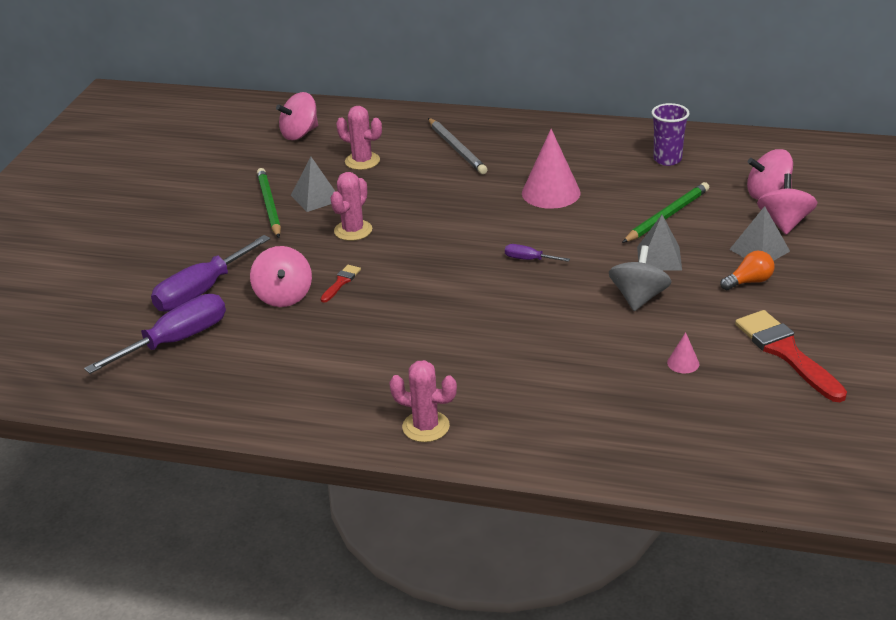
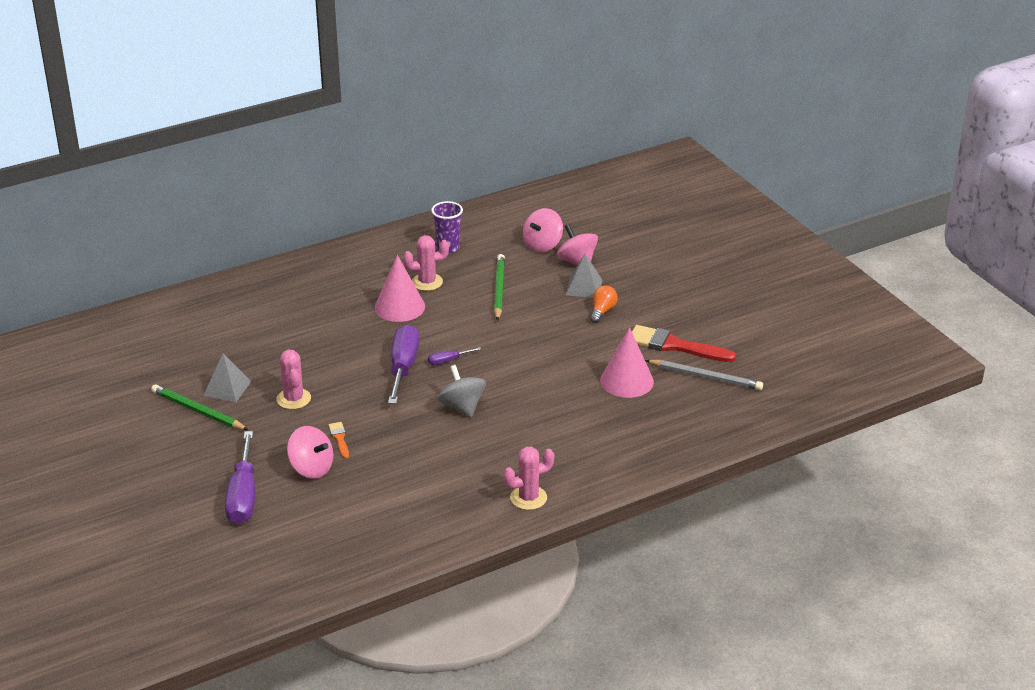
camera: 45 degrees left, 0 degrees up
(176, 341) = (278, 537): purple screwdriver -> purple screwdriver (403, 367)
(300, 134) = (135, 345): pink spinning top -> none
(341, 282) = (339, 439): red brush -> orange brush
(362, 161) = (222, 344): pink cactus -> pink cactus (427, 282)
(456, 148) = (283, 303): grey pencil -> grey pencil (705, 377)
(638, 298) = (550, 353): grey spinning top -> grey spinning top (462, 407)
(659, 258) = (530, 321): grey pyramid -> none
(683, 363) = (627, 381): pink cone -> pink cone, size x2.24

